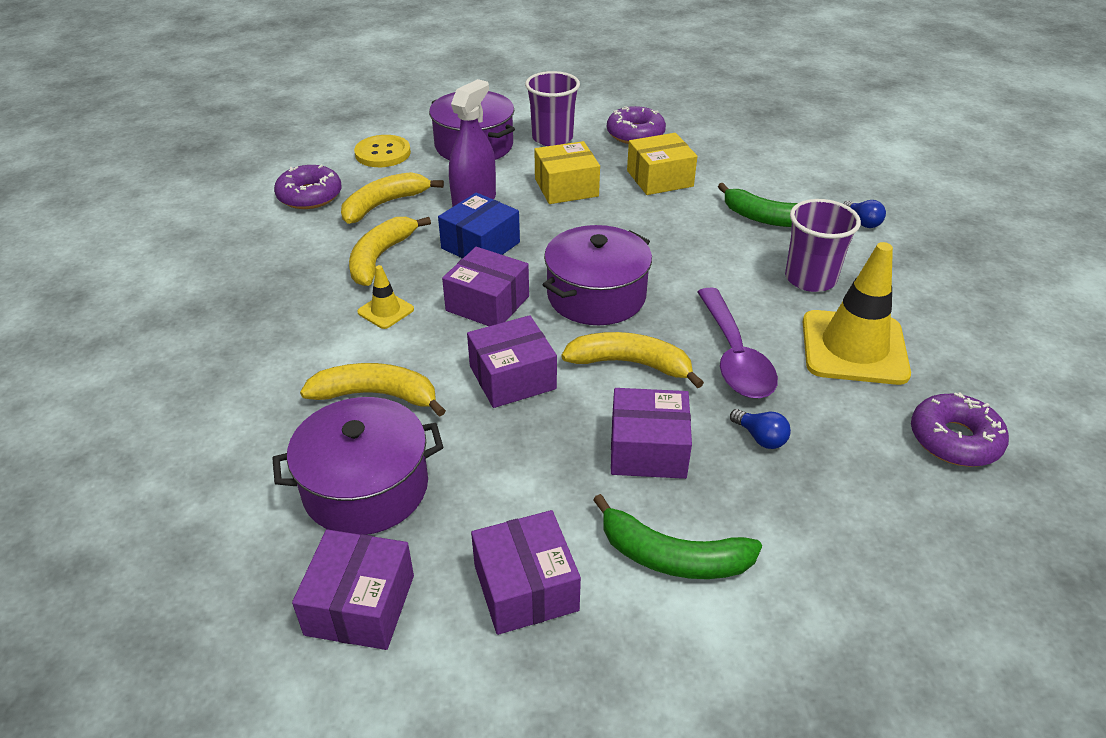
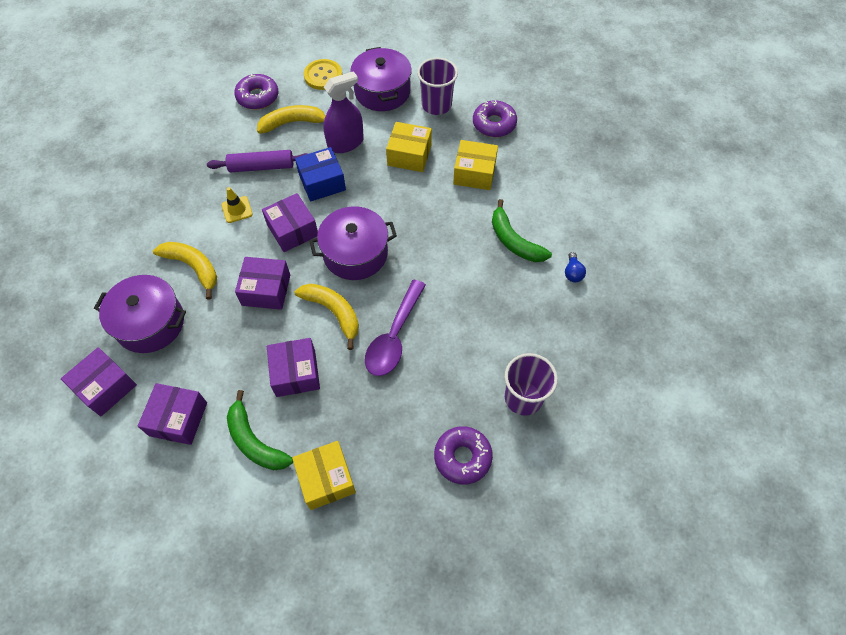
camera: 30 degrees right, 20 degrees up
(380, 257) = (261, 166): yellow banana -> purple rolling pin
(648, 449) = (296, 373): purple box -> purple box turned 45 degrees clockwise
(760, 438) = (359, 397): blue light bulb -> none
(810, 279) = (492, 302): purple cup -> purple cup (523, 398)
(819, 551) = (326, 479): none -> yellow box
(854, 348) = (468, 366): yellow traffic cone -> none

